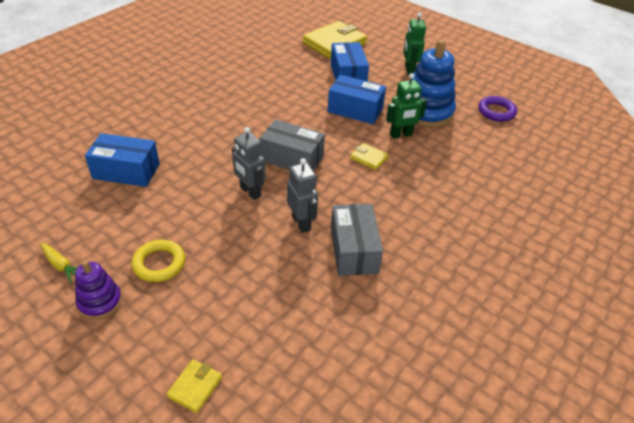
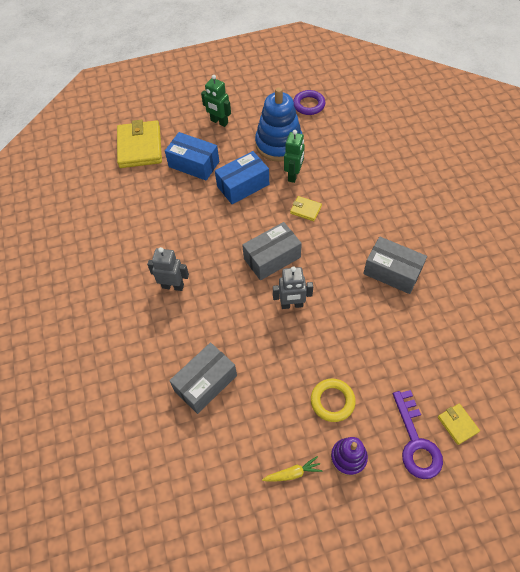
camera: 50 degrees left, 15 degrees up
(126, 171) = (205, 383): blue box -> grey box
(149, 354) = (416, 442): none -> purple key
(301, 223) = (347, 289): grey robot -> grey robot (173, 286)
(369, 158) = (305, 210): yellow wallet -> yellow wallet turned 45 degrees clockwise

